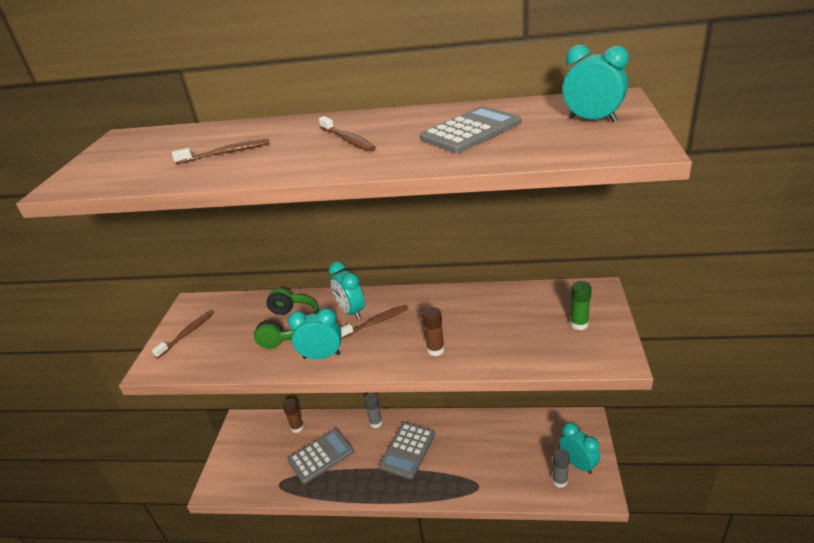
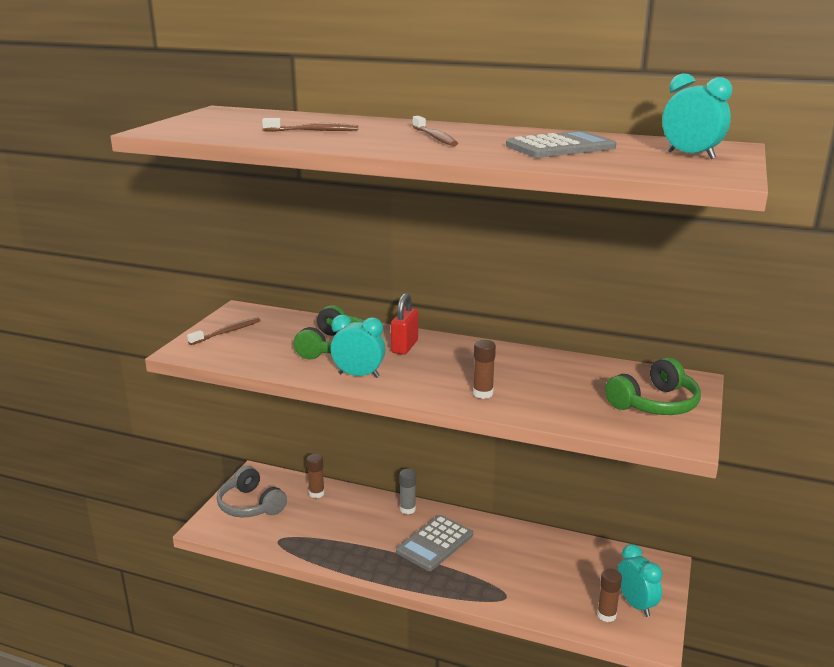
camera: 10 degrees right, 10 degrees down
(245, 455) = (250, 505): none -> grey headphones
(321, 456) = (334, 525): grey calculator -> none
(351, 311) = (404, 347): turquoise clock -> red padlock
(376, 322) = (428, 360): brown toothbrush -> none
(559, 481) = (606, 615): grey glue stick -> brown glue stick
(579, 324) = (654, 404): green glue stick -> green headphones

